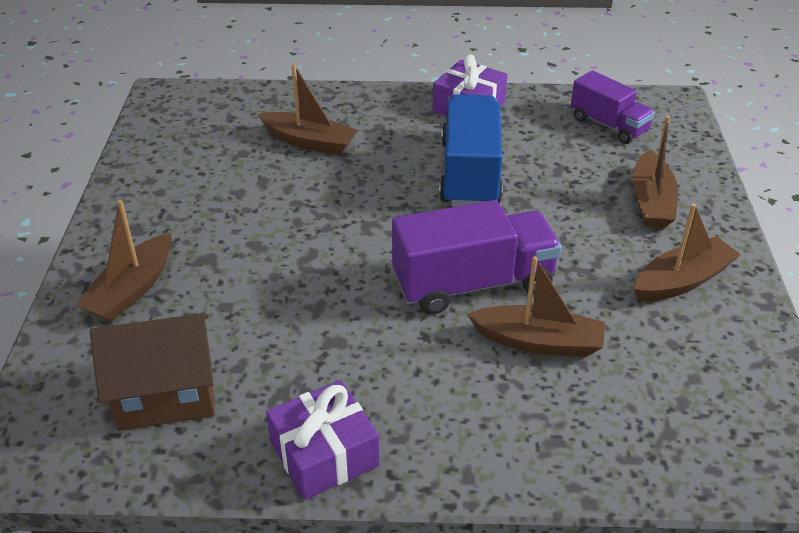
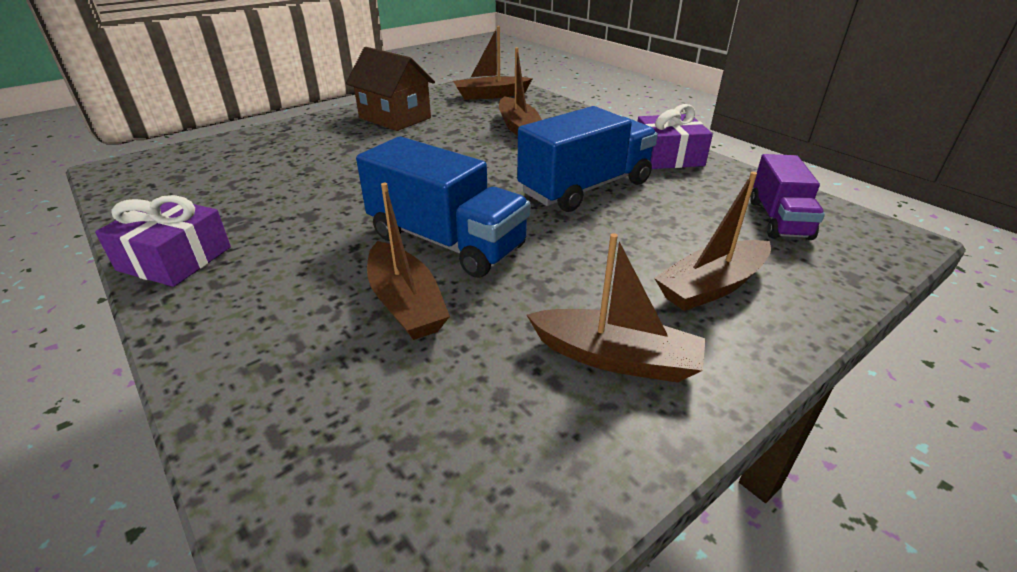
camera: 50 degrees right, 5 degrees down
(131, 290) = (295, 140): brown boat -> brown boat (491, 95)
(166, 395) = (201, 184): brown house -> brown house (395, 118)
(473, 284) = (446, 242): purple truck -> blue truck

